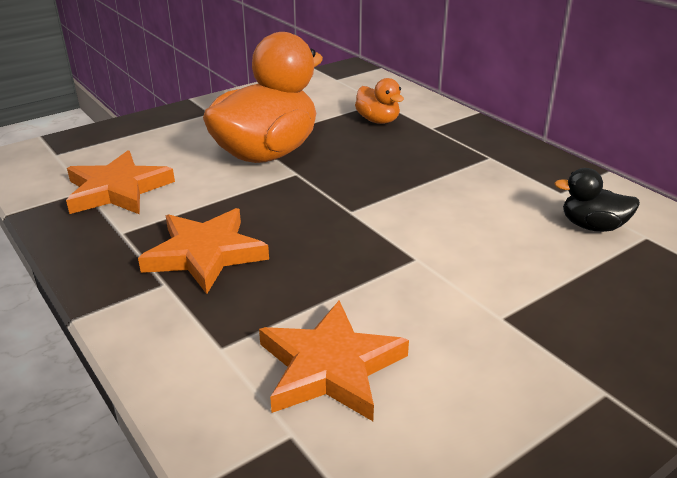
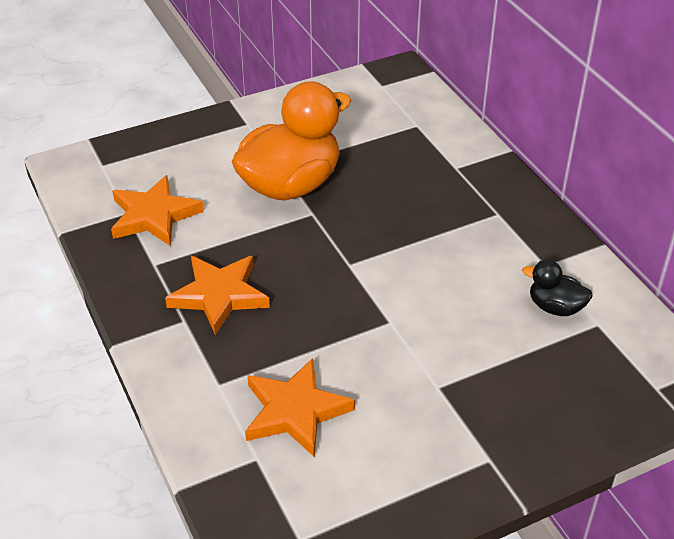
camera: 10 degrees right, 10 degrees up
(378, 120) = (406, 152): orange duck -> none

